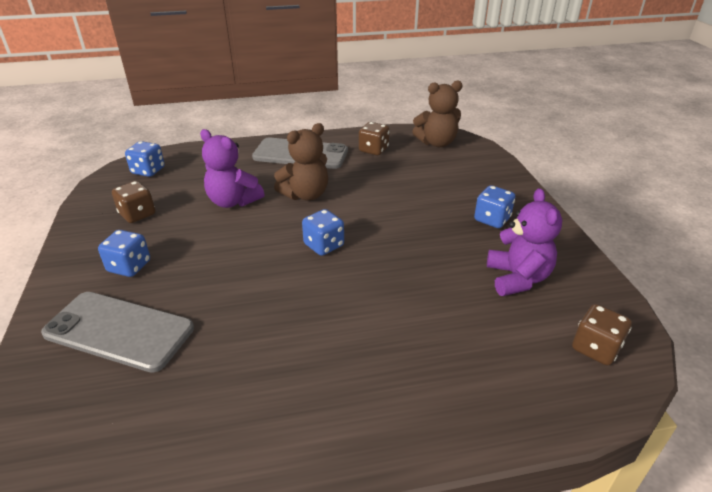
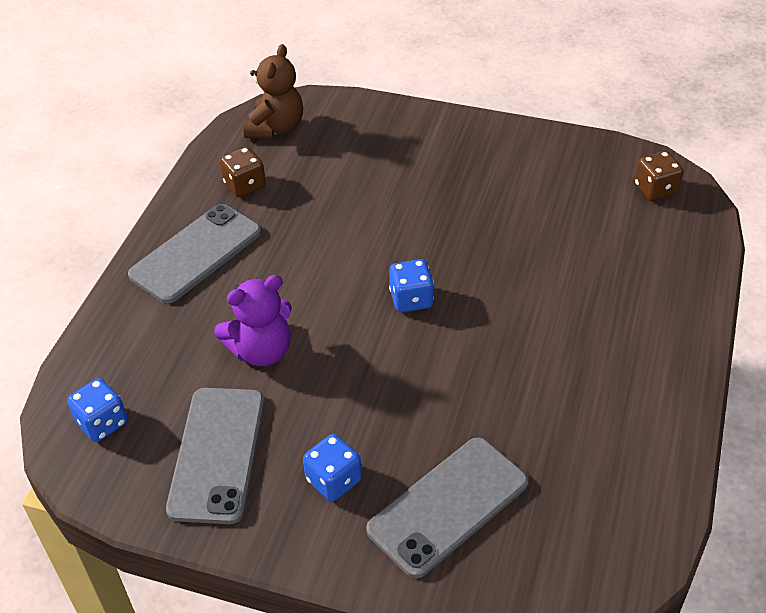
camera: 60 degrees left, 10 degrees up
(137, 214) = (217, 454): brown dice -> grey phone
(305, 195) = (299, 281): brown teddy bear -> none
(492, 219) = (456, 160): blue dice -> none
(517, 278) = (551, 188): purple teddy bear -> none

